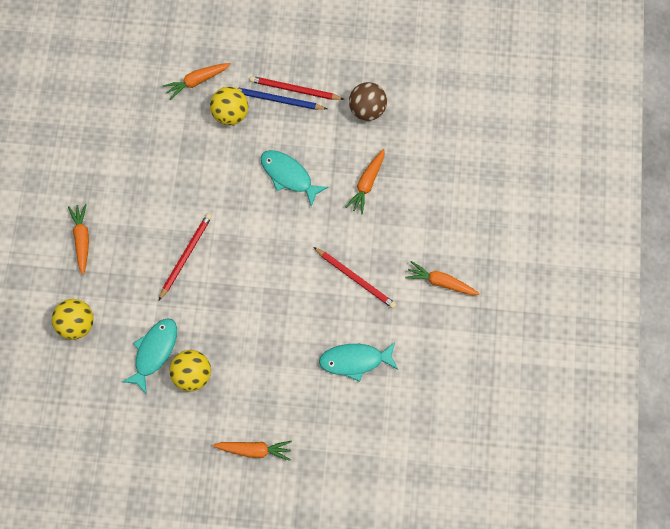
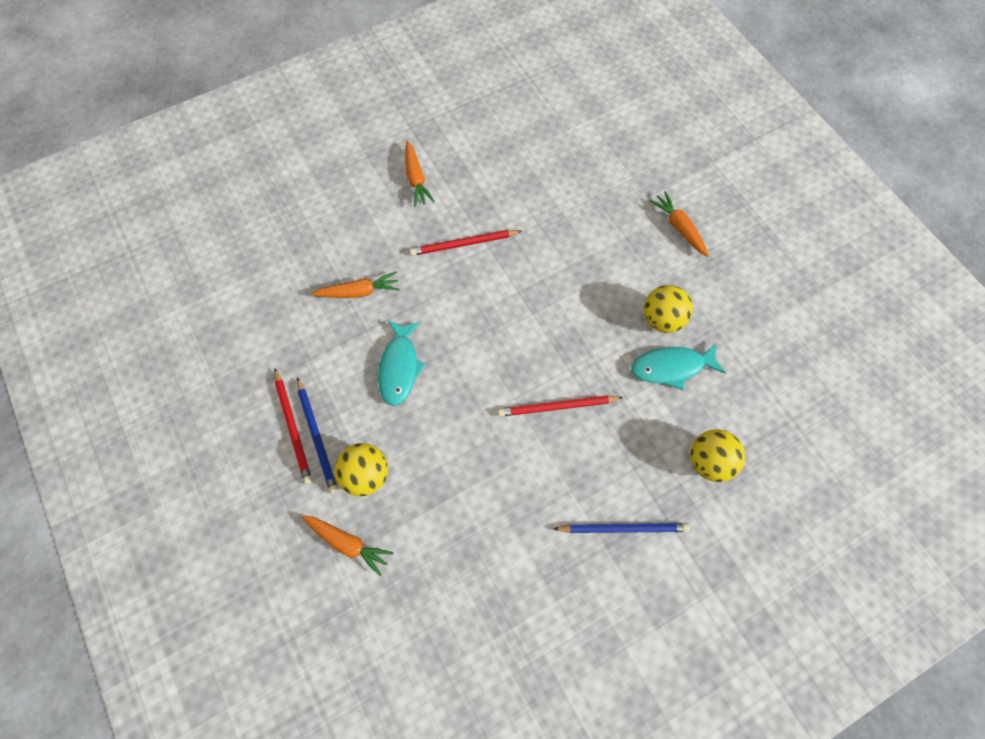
camera: 125 degrees left, 5 degrees down
(82, 239) = (623, 528): orange carrot -> blue pencil
(355, 278) = (463, 244): red pencil -> red pencil turned 105 degrees counterclockwise
(355, 360) = (539, 200): turquoise fish -> none
(367, 109) = (273, 341): brown ball -> none

